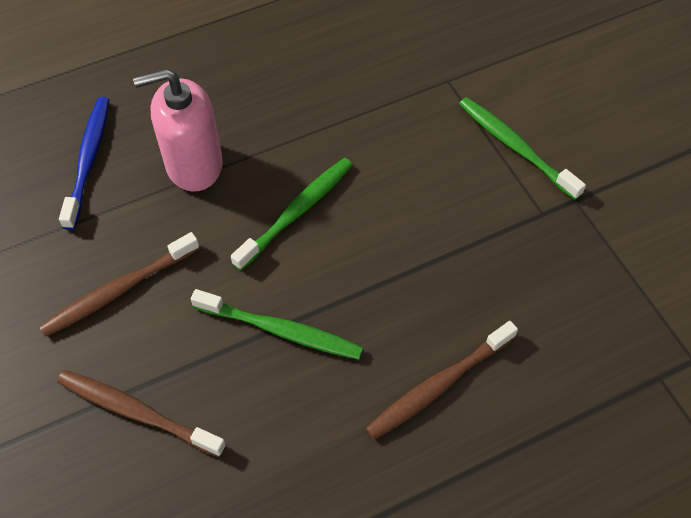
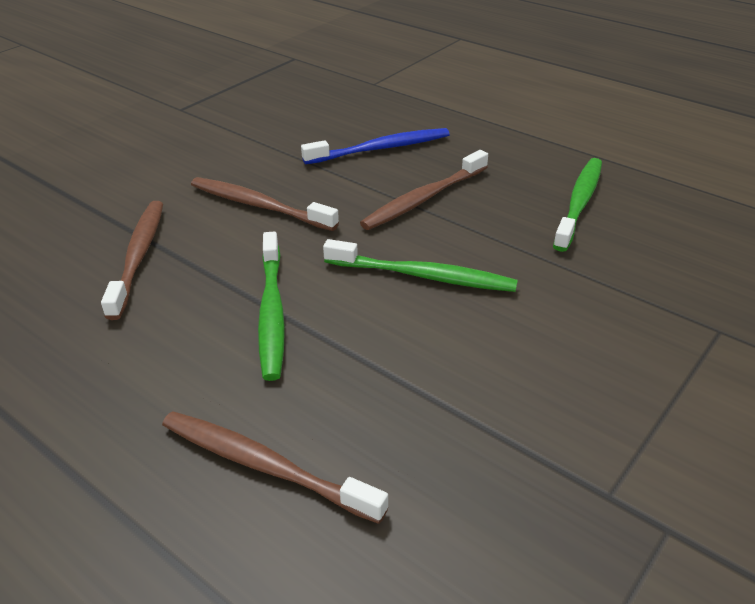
camera: 65 degrees right, 20 degrees down
(194, 165) = (424, 199): pink soap dispenser -> brown toothbrush
(515, 147) = (689, 428): green toothbrush -> green toothbrush (579, 203)

